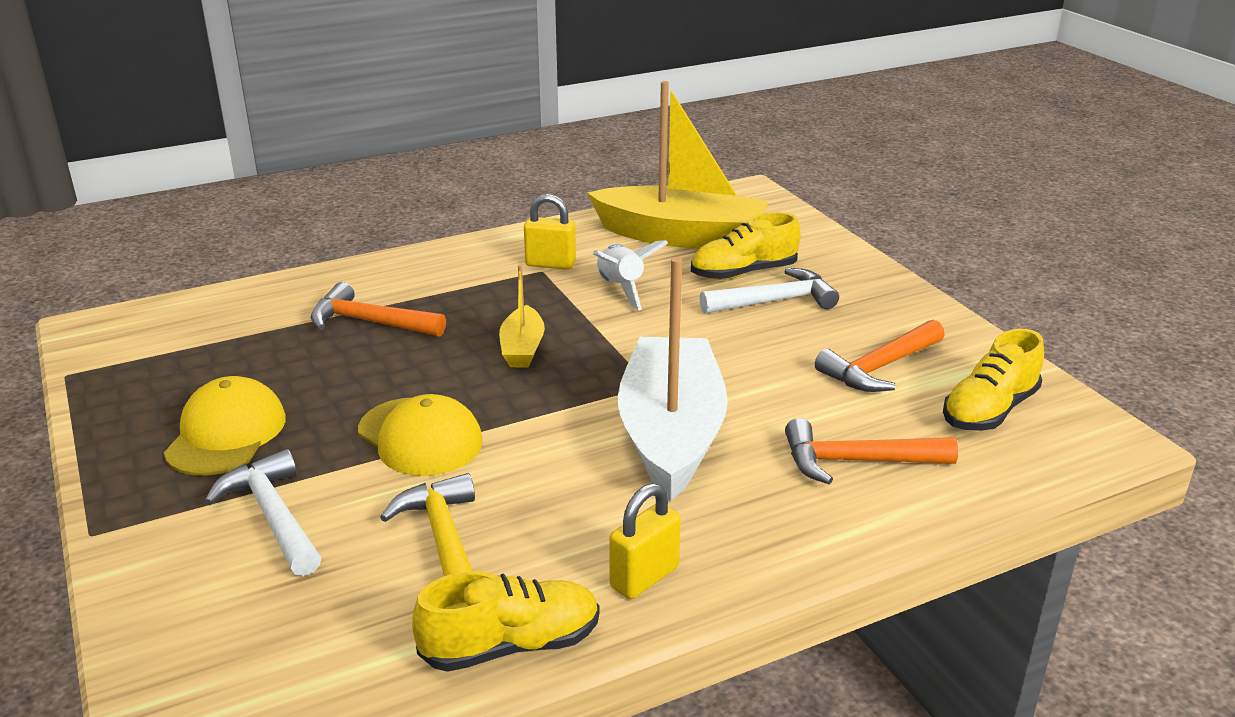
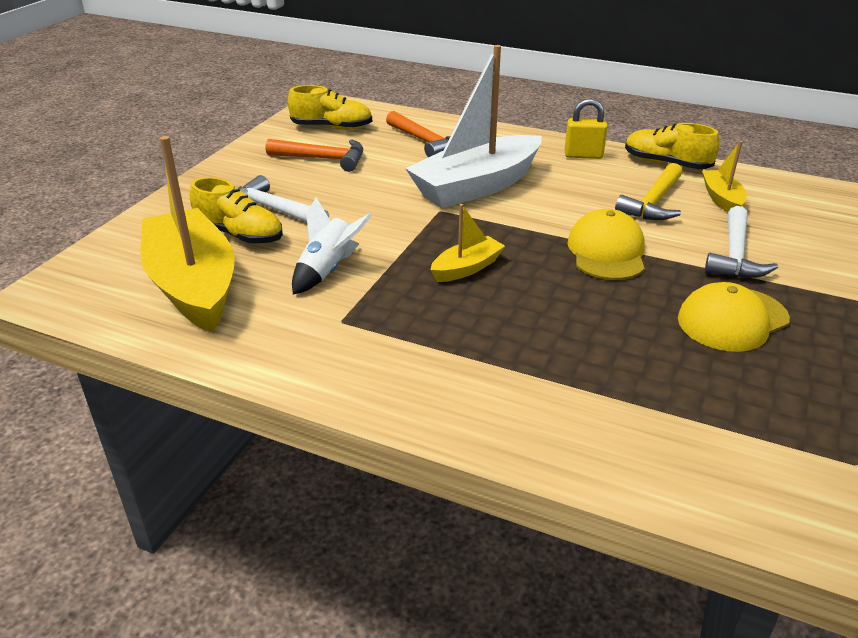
camera: 130 degrees left, 5 degrees up
(359, 613) = (722, 199): none -> yellow boat
(370, 322) = (537, 354): orange hammer -> none
(550, 264) = (324, 322): yellow padlock -> none

